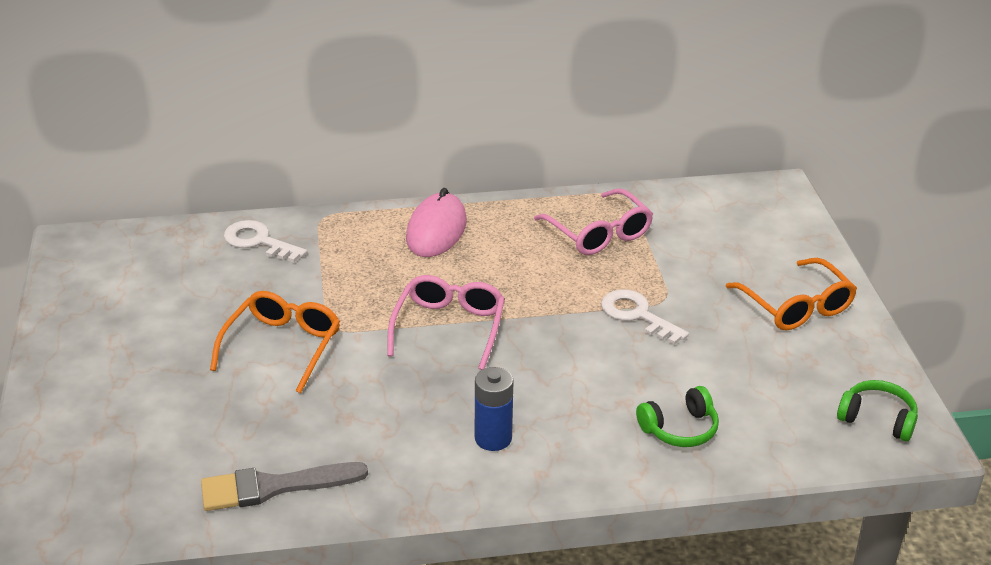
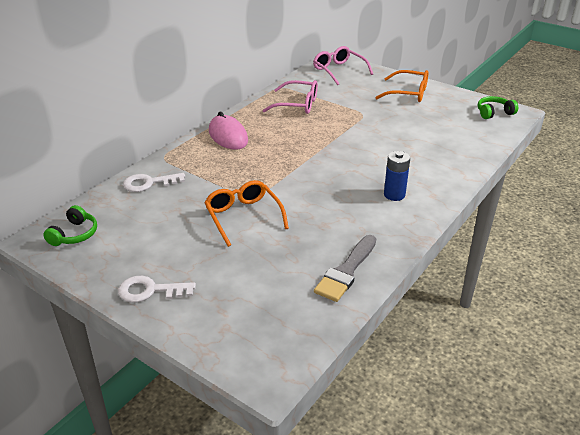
camera: 45 degrees left, 0 degrees up
(449, 328) = (302, 167): pink glasses -> pink glasses (339, 71)
(637, 315) = (363, 124): white key -> white key (150, 291)
(680, 429) = (447, 151): green headphones -> green headphones (74, 234)

